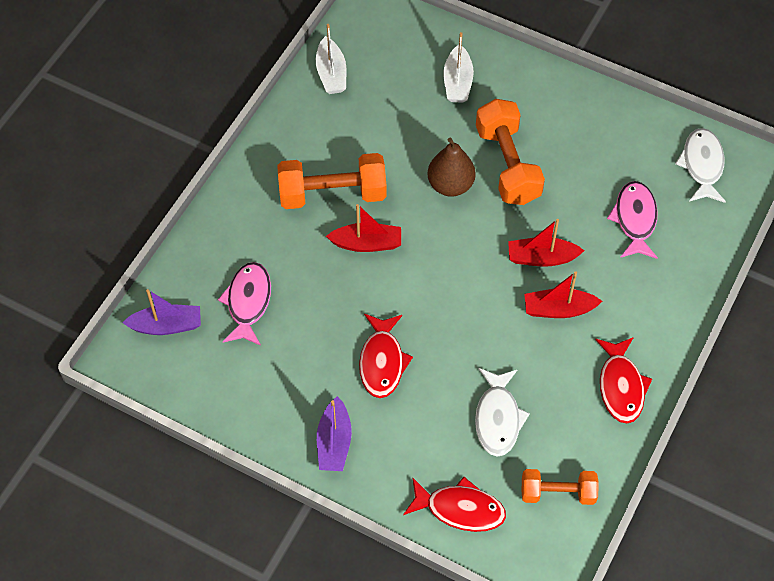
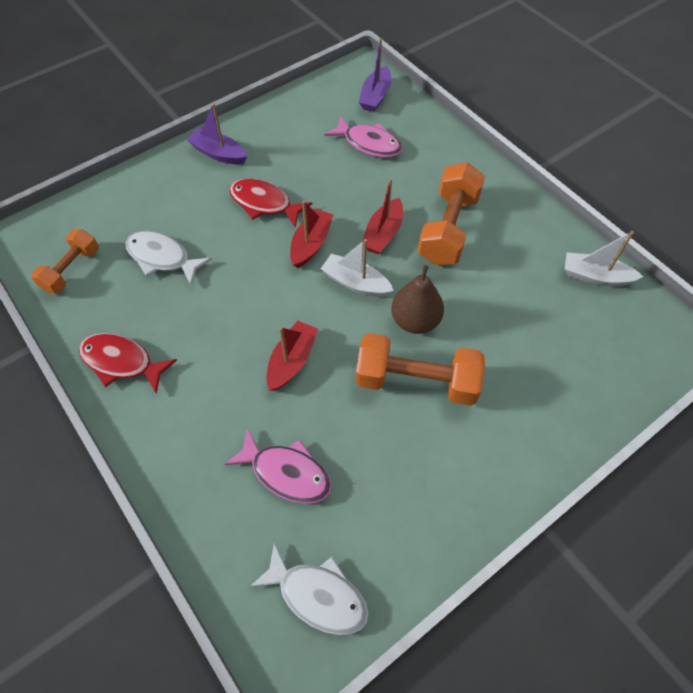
camera: 115 degrees right, 0 degrees up
(457, 82) = (546, 382): white boat -> white boat (356, 283)
(460, 509) = (111, 204): red fish -> none
(558, 309) = (229, 349): red boat -> red boat (311, 244)

